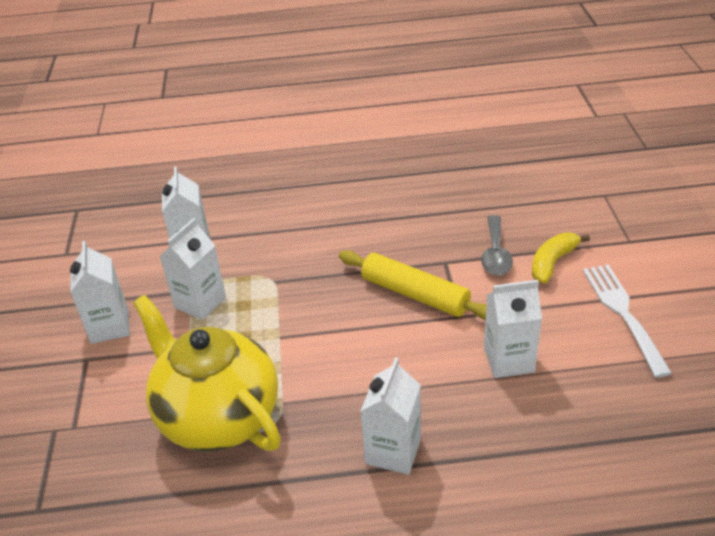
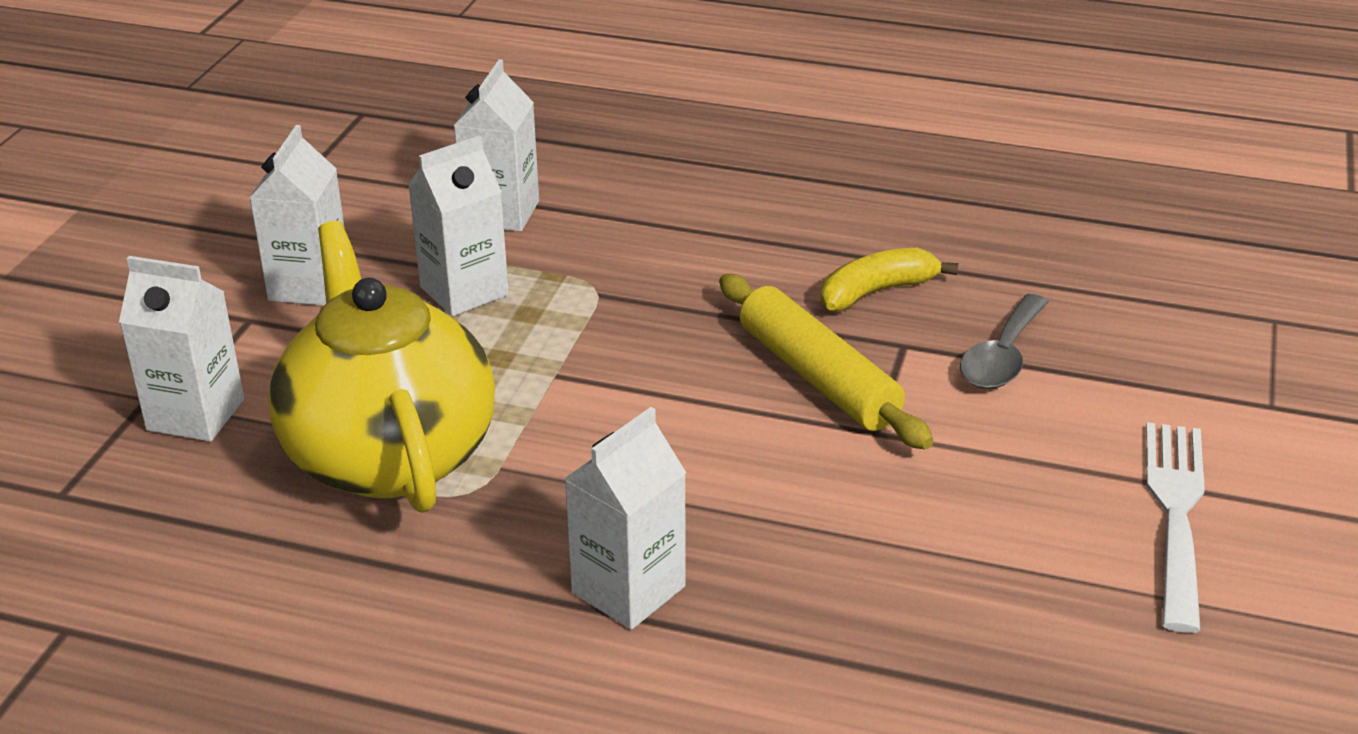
camera: 20 degrees right, 5 degrees down
(509, 360) = (914, 521): white carton -> white carton (195, 415)
(552, 262) = (1098, 398): yellow banana -> yellow banana (876, 292)

